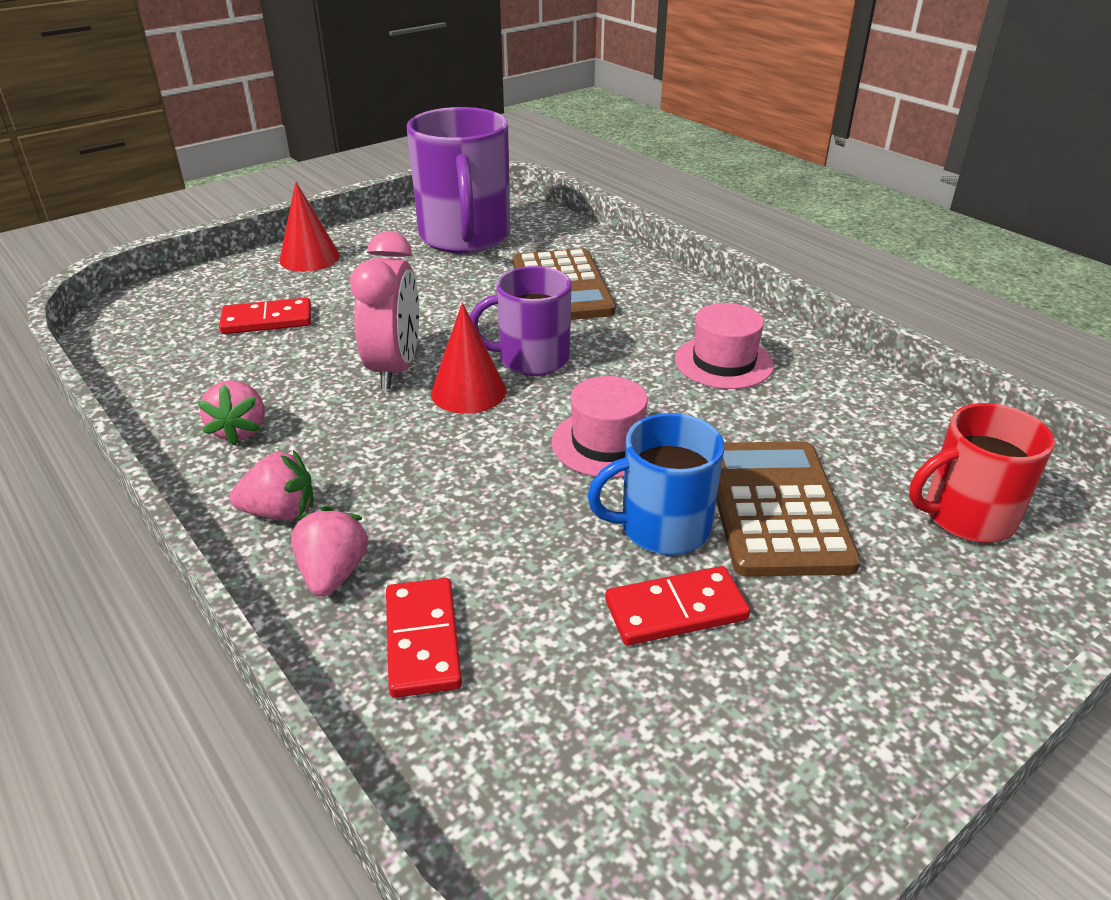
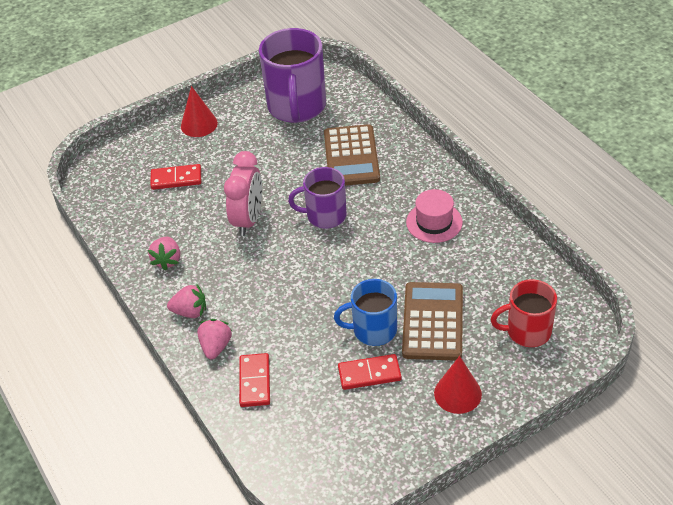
camera: 10 degrees right, 10 degrees up
(468, 391) = (287, 238): red cone -> red cone (457, 393)
(607, 443) = (356, 277): pink hat -> none

